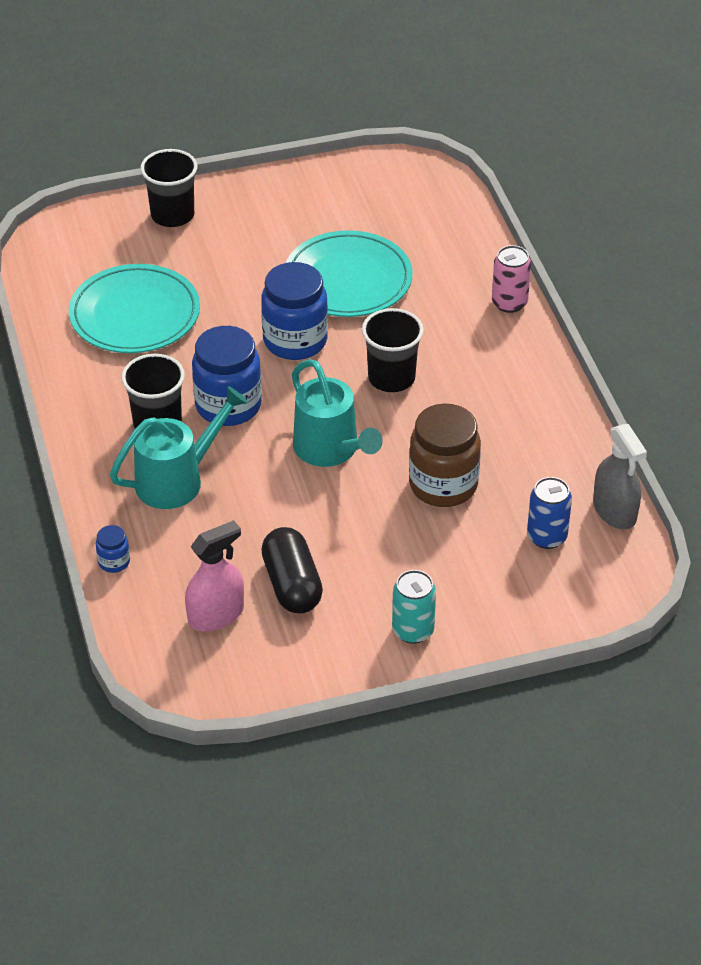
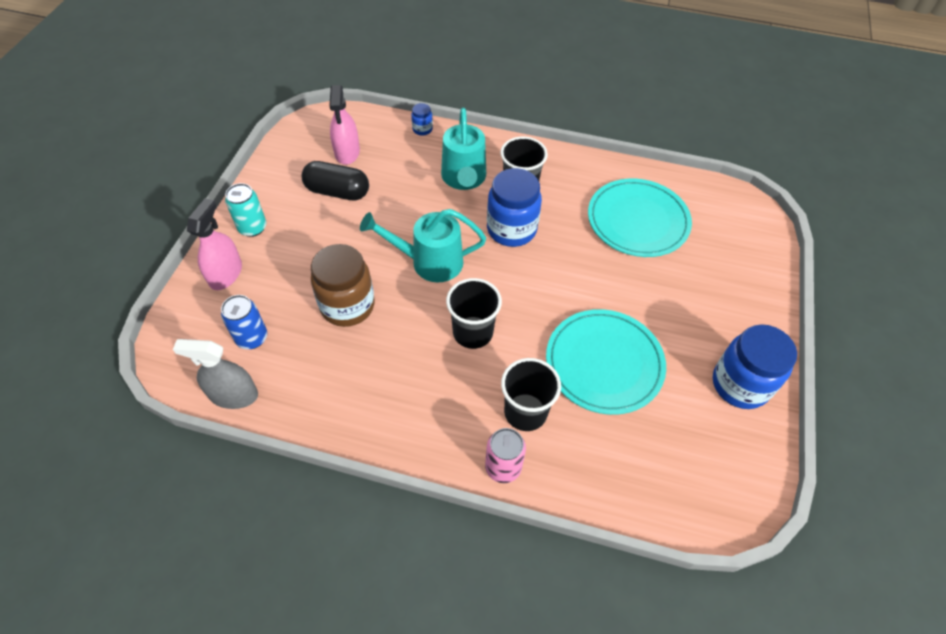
camera: 120 degrees right, 10 degrees up
(172, 215) = (747, 288): black cup -> black cup (525, 412)
(295, 341) = (552, 295): blue jar -> blue jar (740, 384)
(494, 611) = (225, 274): none -> pink spray bottle

